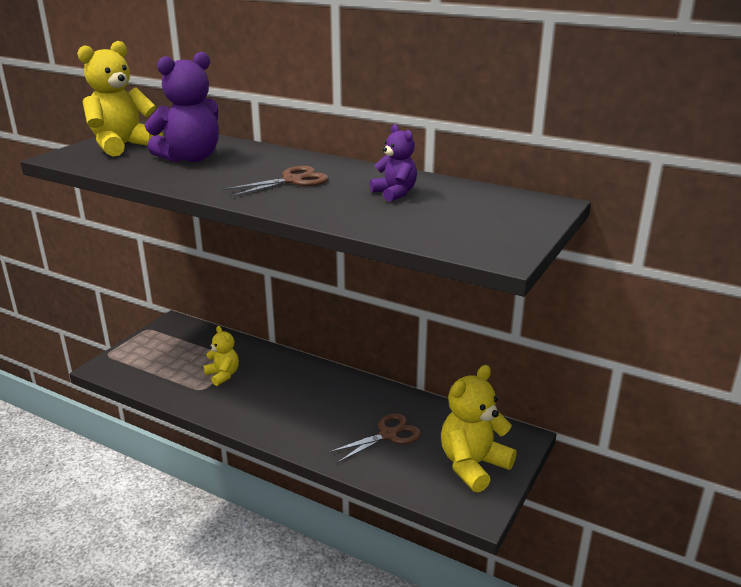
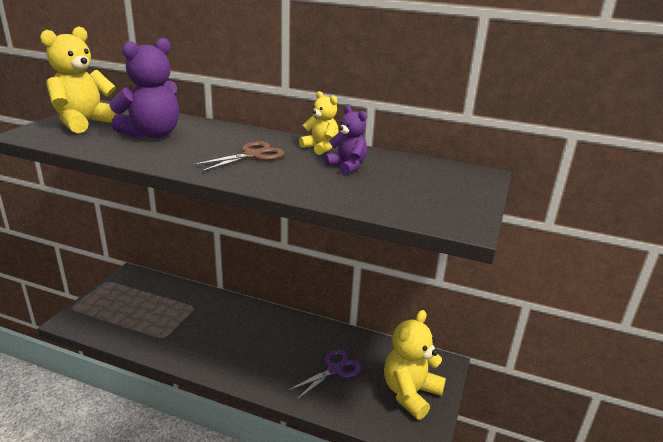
camera: 10 degrees left, 0 degrees up
(223, 375) = (181, 322): yellow teddy bear -> yellow teddy bear (320, 148)
(388, 434) = (334, 369): brown scissors -> purple scissors

